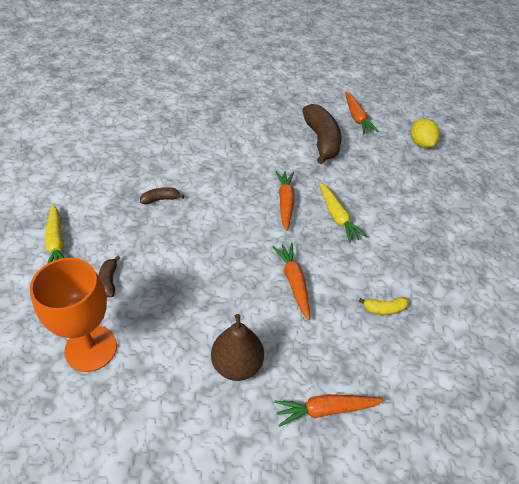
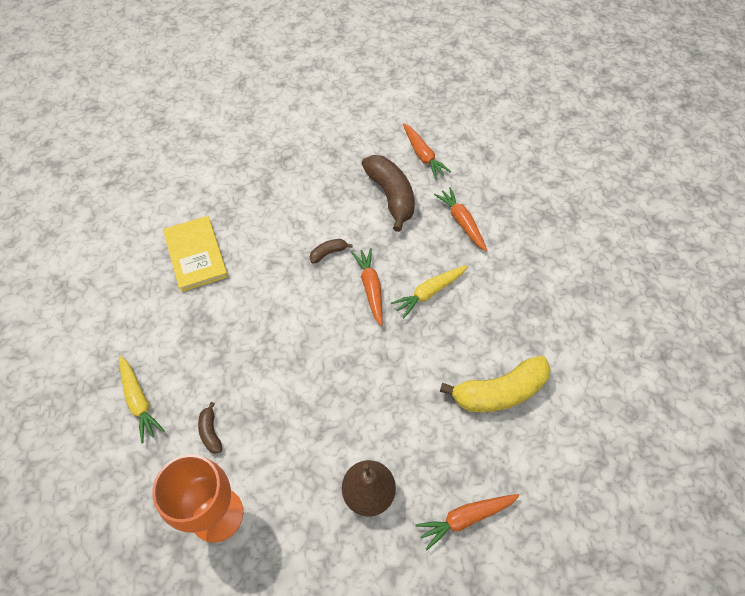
camera: 10 degrees left, 10 degrees up
(143, 149) = (196, 255): none -> yellow book
(160, 199) = (235, 317): brown banana -> brown banana (328, 253)
(293, 282) = (402, 384): orange carrot -> orange carrot (461, 222)
(337, 217) = (429, 293): yellow carrot -> yellow carrot turned 90 degrees clockwise
(384, 309) = (499, 392): yellow banana -> yellow banana, size x2.19
(421, 143) = (498, 174): yellow lemon -> none

